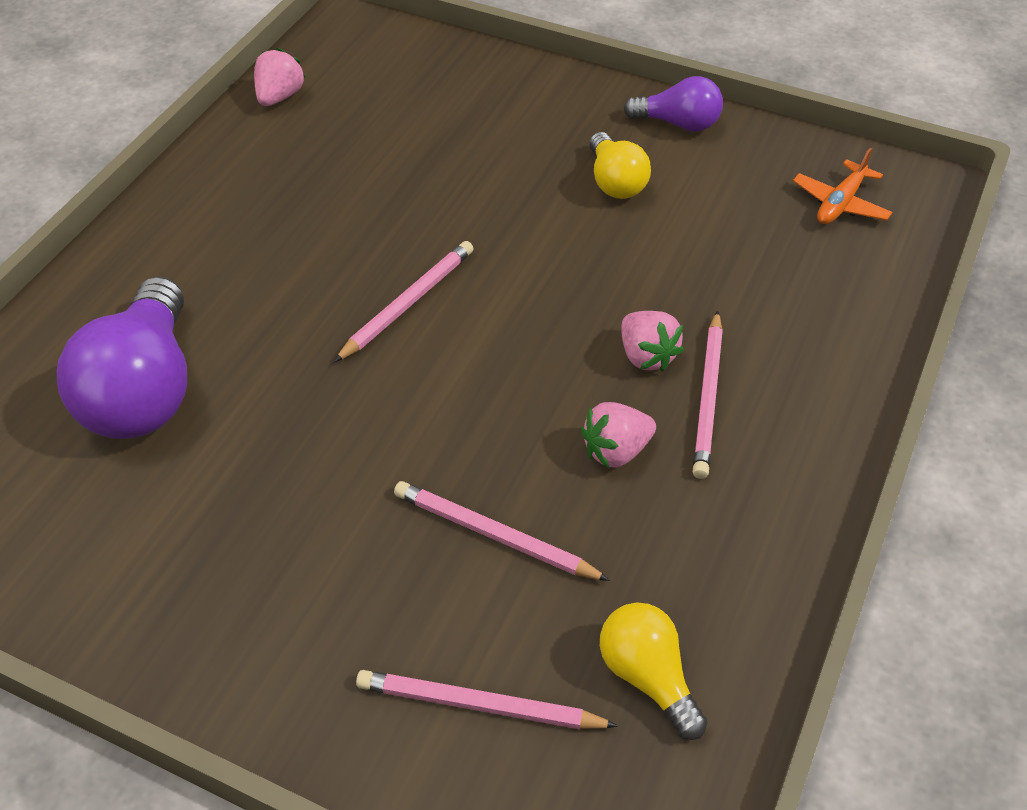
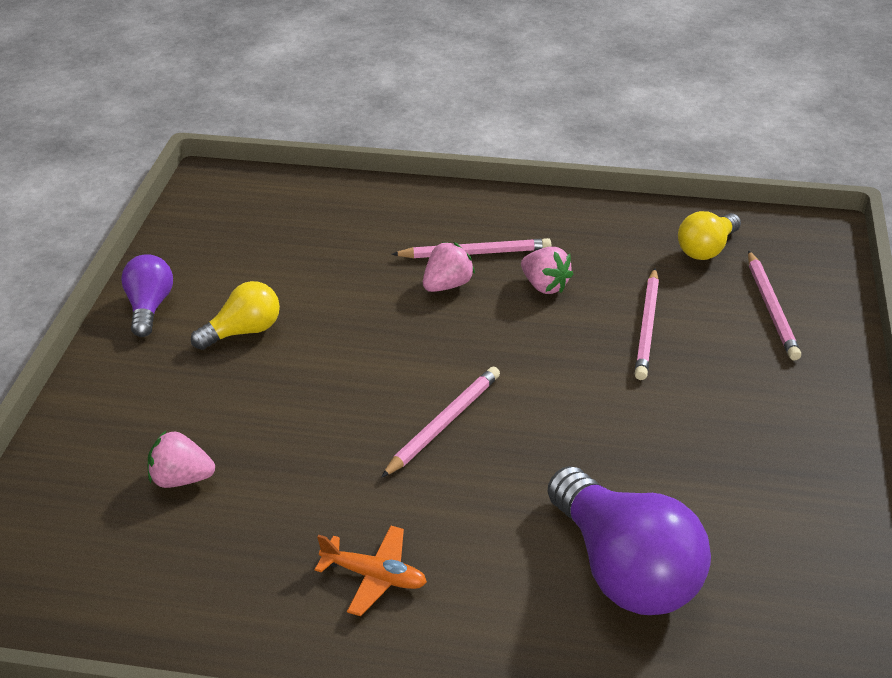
camera: 105 degrees left, 10 degrees down
(144, 390) = (624, 569): purple light bulb -> purple light bulb turned 75 degrees clockwise
(280, 97) = (142, 619): pink strawberry -> pink strawberry (181, 479)
(408, 304) = (443, 424): pink pencil -> pink pencil turned 105 degrees clockwise
(840, 203) = (242, 215): orange plane -> orange plane (374, 576)

